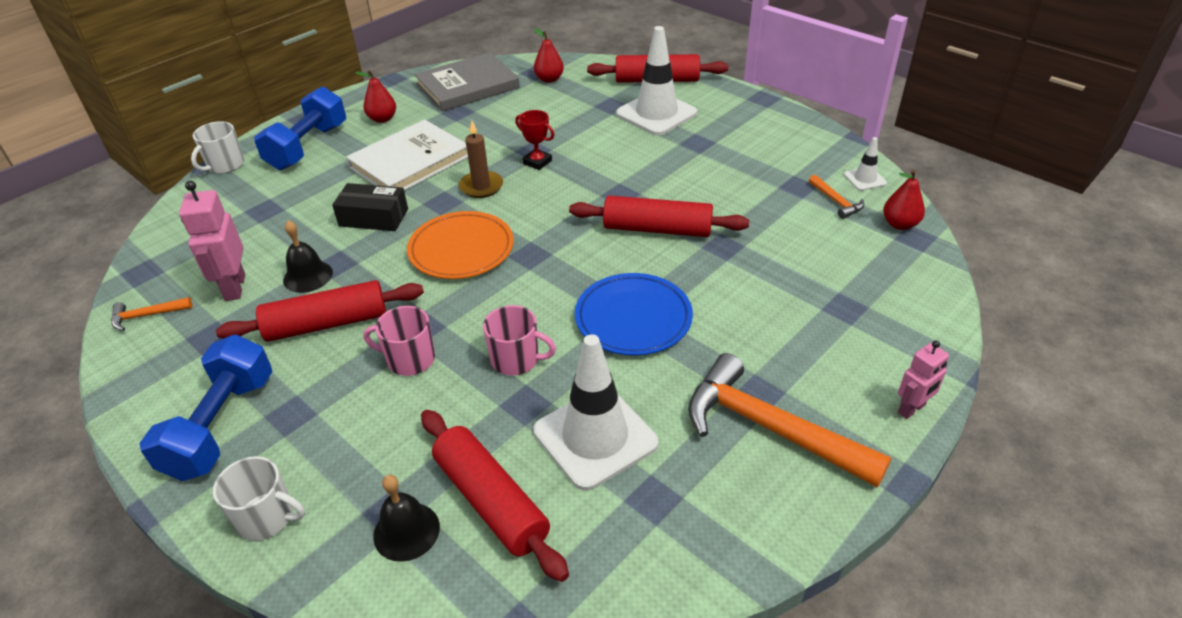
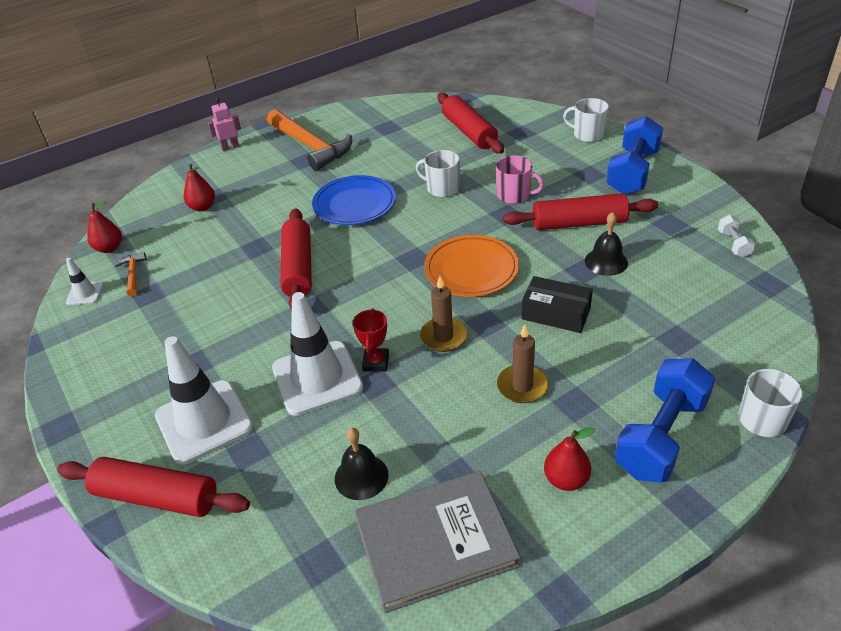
camera: 165 degrees left, 0 degrees up
(147, 315) = (733, 244): orange hammer -> white dumbbell
(234, 287) = (669, 259): pink robot -> none
(406, 531) = (513, 125): black bell -> black bell (361, 476)
(410, 162) = (522, 386): white book -> brown candle
(516, 359) = (442, 188): pink mug -> white mug
(537, 162) = (376, 362): red trophy -> red trophy turned 45 degrees clockwise
(549, 79) = (305, 534): red pear -> red pear (202, 207)
(595, 437) = (406, 150): white traffic cone -> white traffic cone (317, 378)
(657, 229) = (298, 268): red rolling pin -> red rolling pin turned 60 degrees clockwise

